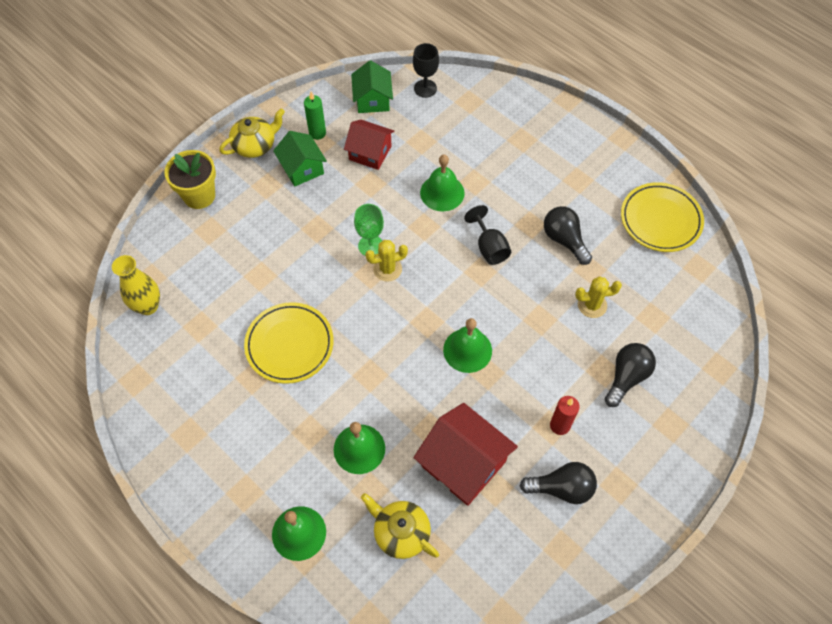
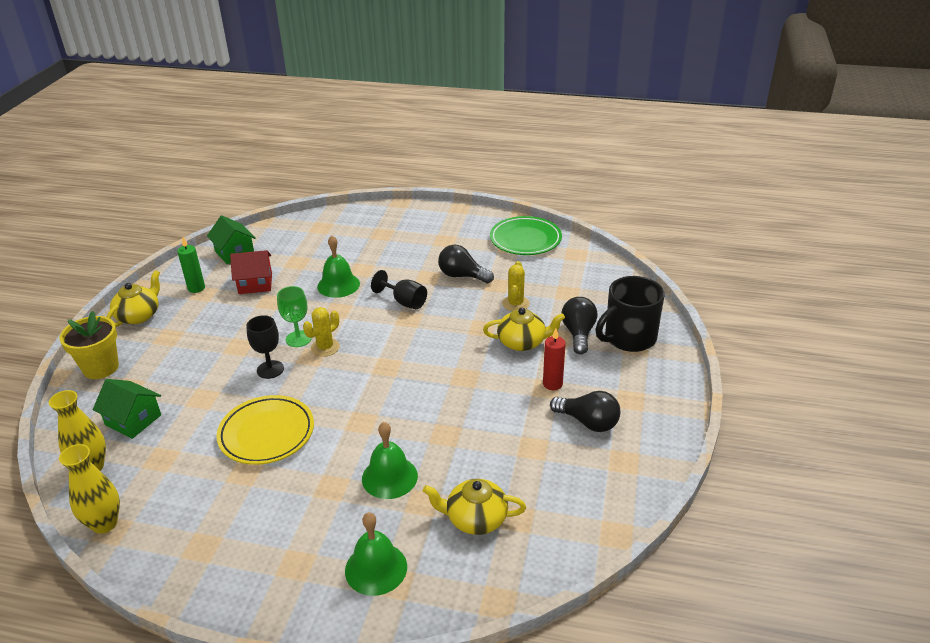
camera: 30 degrees left, 25 degrees down
(133, 370) = (104, 523): none -> yellow vase
(302, 168) = (197, 314): green house -> green house (133, 420)
(425, 88) = (277, 232): black goblet -> black goblet (270, 369)
(463, 464) = (493, 444): red house -> none
(467, 350) = (436, 370): green bell -> none
(561, 488) = (588, 422): black light bulb -> black light bulb turned 60 degrees clockwise
(566, 359) = (522, 342): none -> yellow teapot
(592, 305) = (515, 304): yellow cactus -> yellow cactus turned 45 degrees counterclockwise
(660, 220) = (525, 240): yellow plate -> green plate
(672, 409) = (629, 338): none -> black mug

